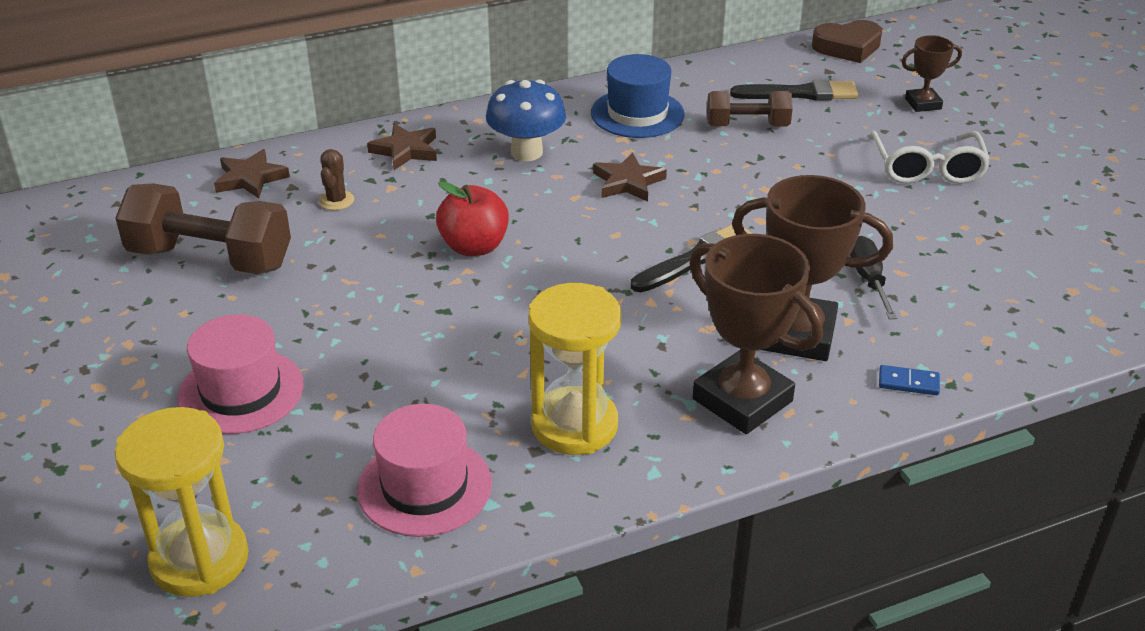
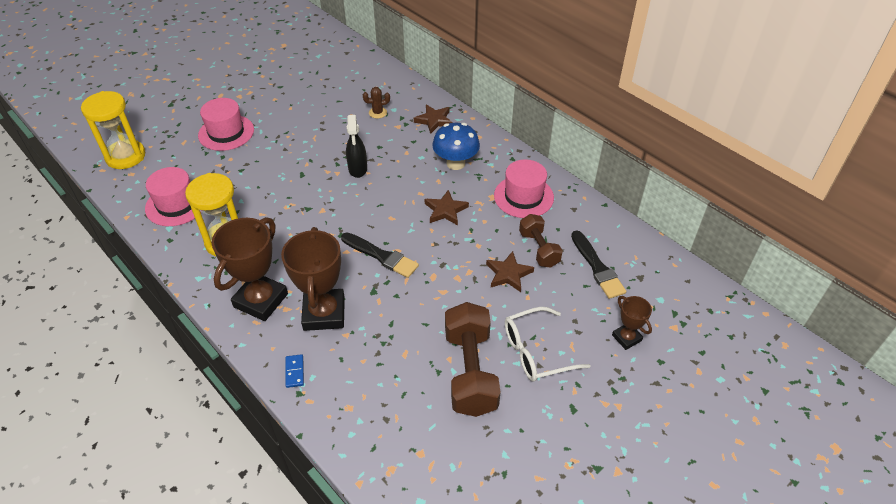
camera: 70 degrees right, 10 degrees up
(210, 258) = (315, 92): brown dumbbell -> brown dumbbell (470, 371)
(250, 178) = (384, 81): brown star -> brown star (508, 274)
(474, 247) = (358, 169): red apple -> black spray bottle
(637, 114) = (523, 196): blue hat -> pink hat
(847, 47) = (683, 282): brown heart -> none
(869, 280) = (390, 338): black screwdriver -> none

